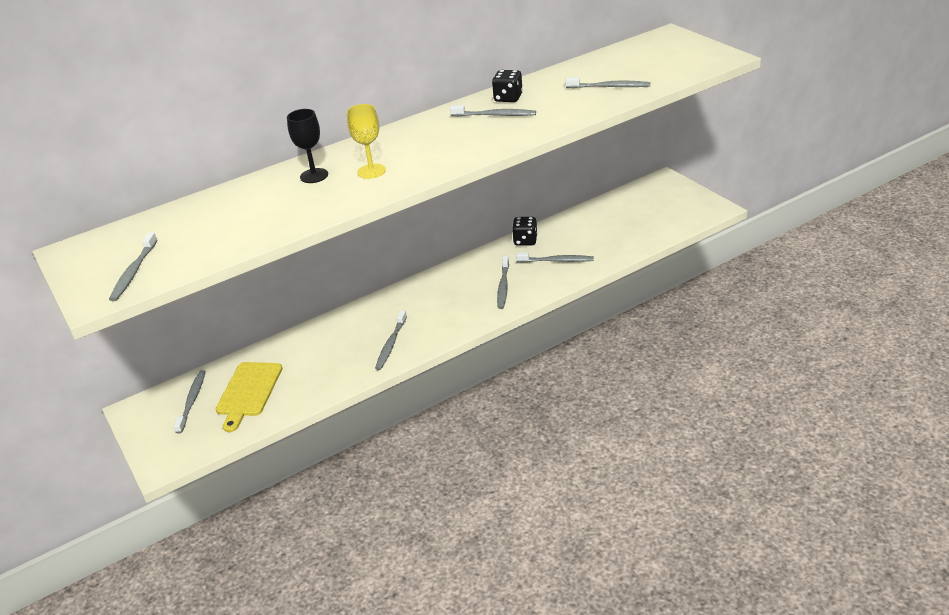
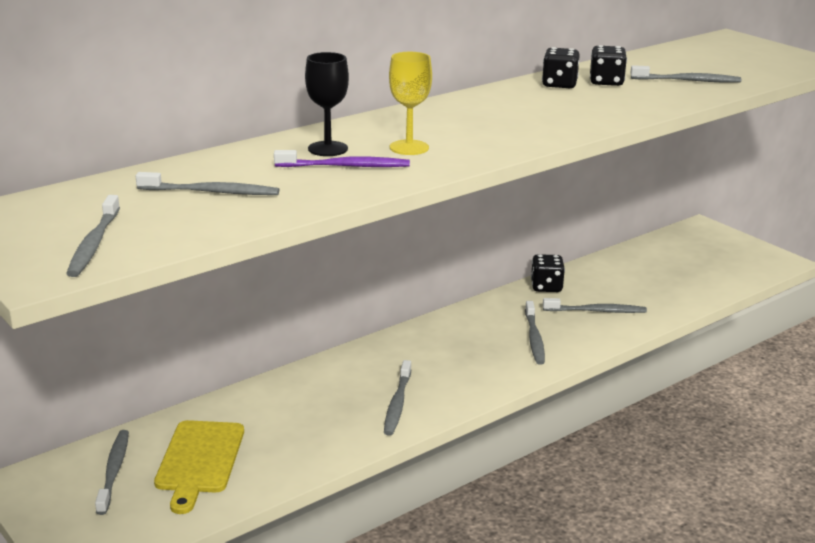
camera: 10 degrees left, 10 degrees down
(321, 192) = (346, 166): none -> purple toothbrush
(495, 115) = (552, 100): grey toothbrush -> grey toothbrush (212, 192)
(545, 93) = (606, 82): none -> black dice

